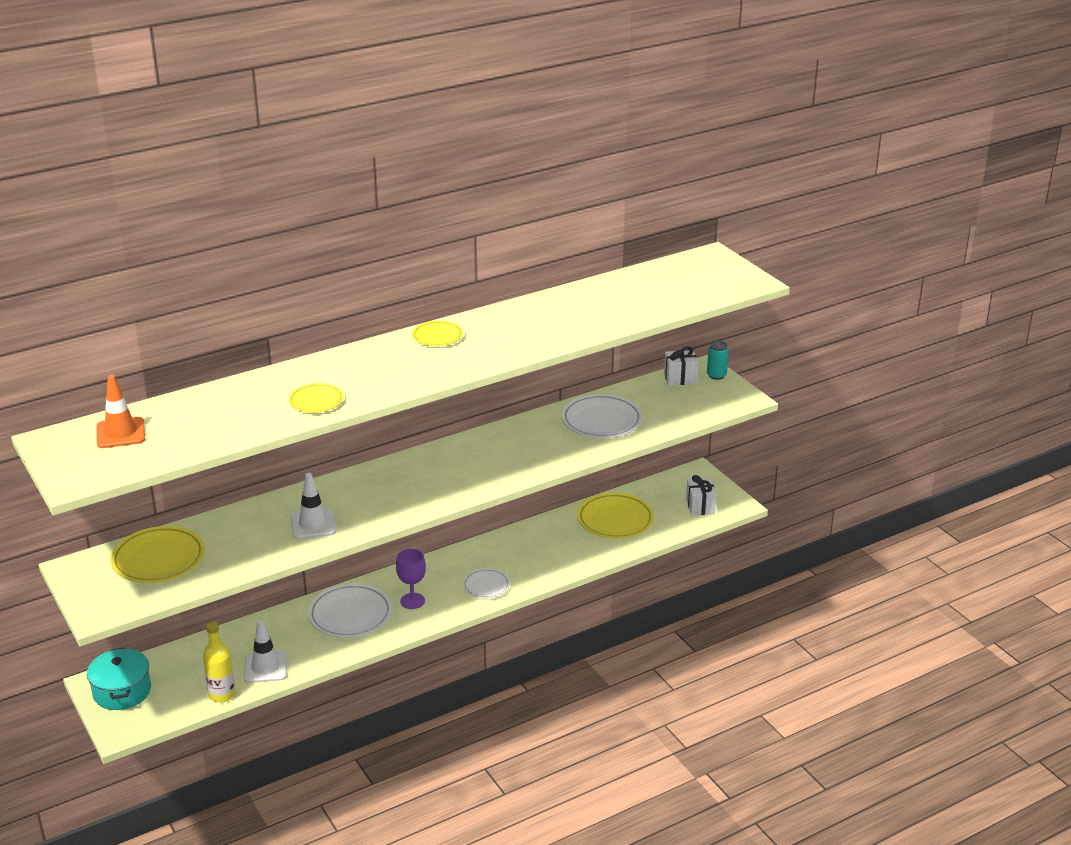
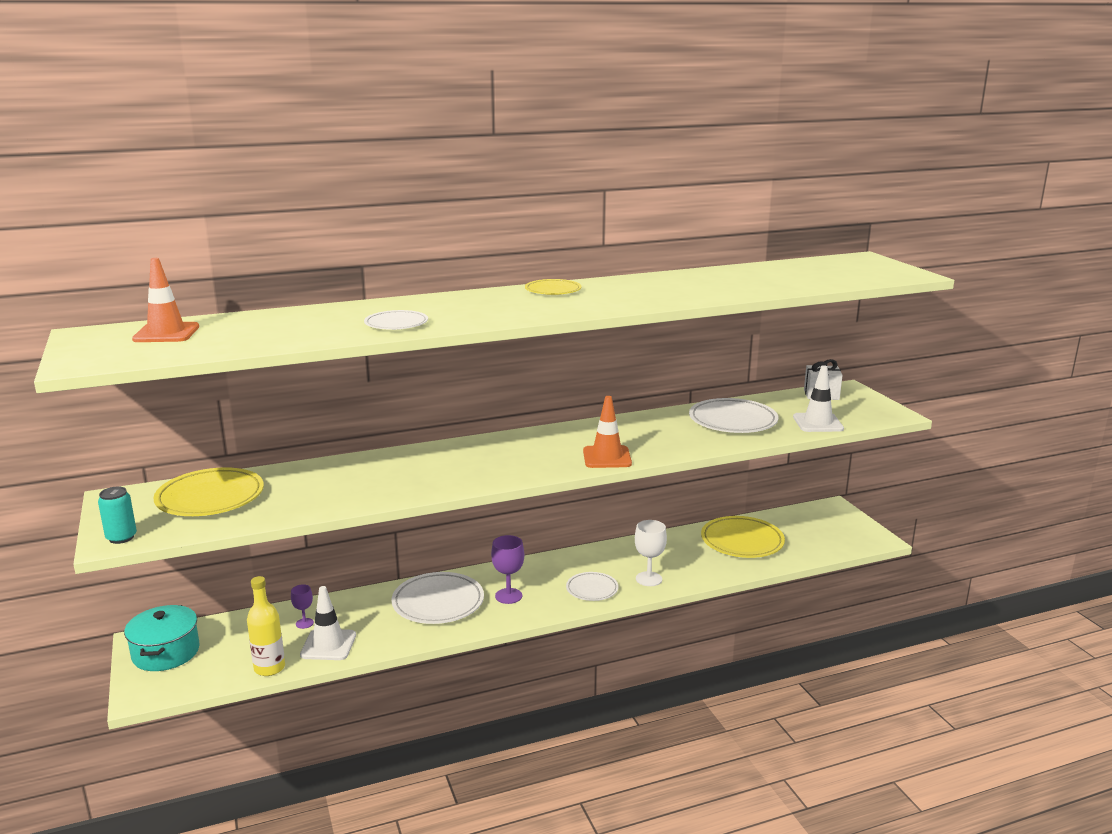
camera: 10 degrees right, 10 degrees down
(235, 649) = (304, 623): none -> purple goblet
(313, 524) = (392, 481): white traffic cone -> white traffic cone (818, 423)
(316, 401) = (396, 324): yellow plate -> white plate
(495, 477) = (607, 457): none -> orange traffic cone
(535, 569) = (648, 579): none -> white goblet
(700, 506) = (836, 537): white gift -> none
(716, 375) = (861, 395): turquoise can -> turquoise can (121, 537)

